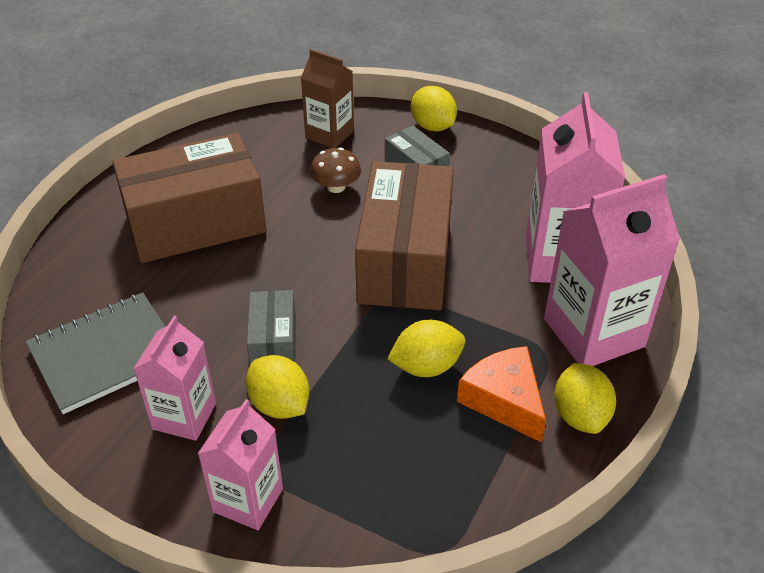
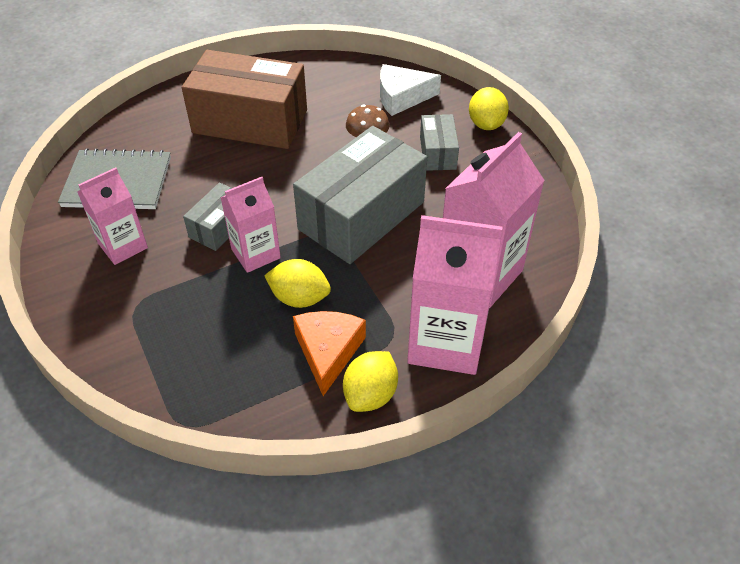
camera: 35 degrees right, 5 degrees up
(248, 500) = (107, 319): pink carton -> pink carton (255, 253)
(280, 405) = (183, 270): yellow lemon -> none
(329, 134) = (402, 97): brown carton -> white cheese
(405, 260) = (361, 215): brown box -> grey box

